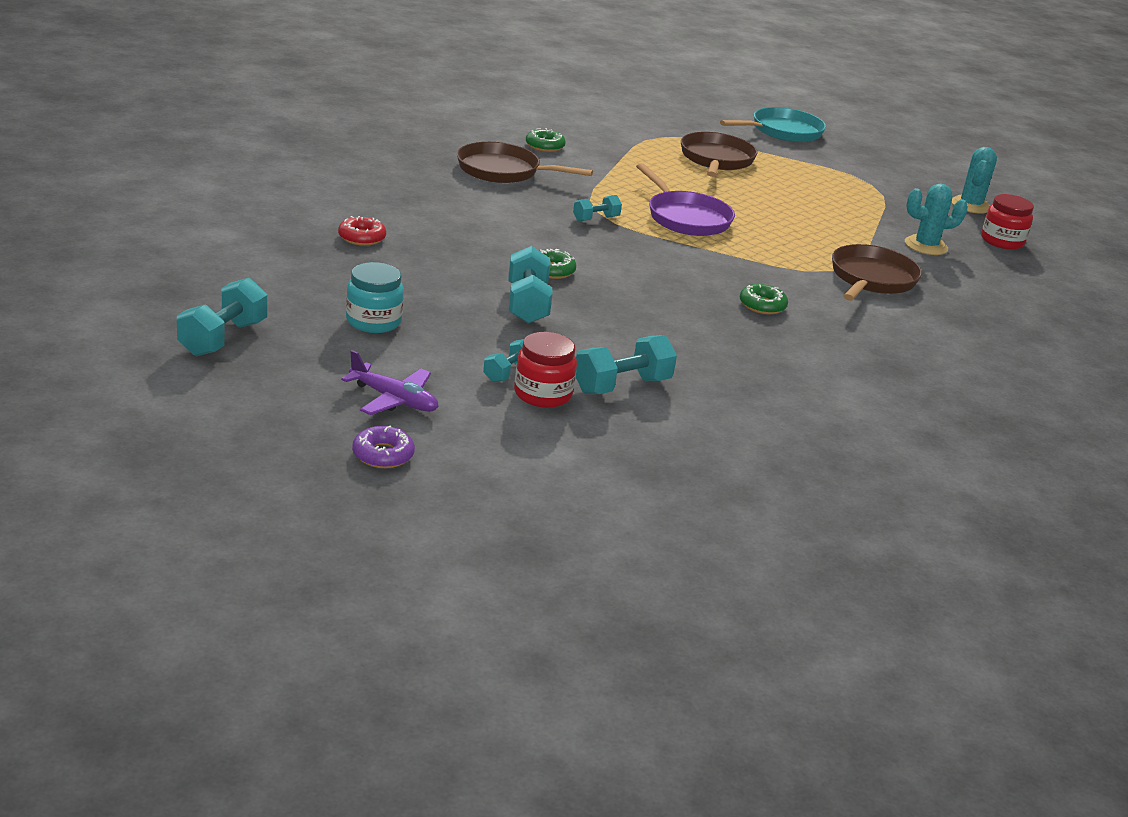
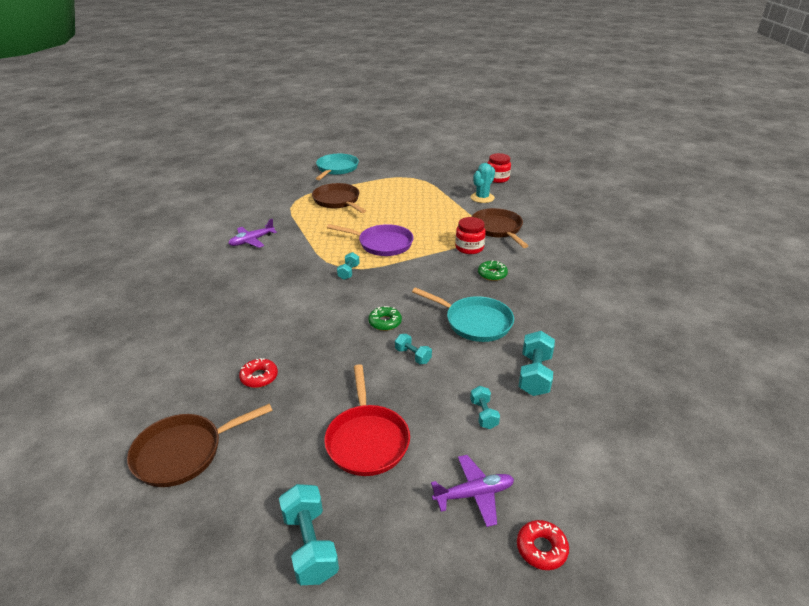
camera: 40 degrees left, 5 degrees up
(373, 321) = (367, 440): turquoise jar -> red pan
(383, 455) = (541, 548): purple donut -> red donut
(503, 171) = (258, 271): brown pan -> brown pan (184, 452)
(527, 304) = (413, 356): turquoise dumbbell -> turquoise dumbbell, size x0.59
(542, 394) = (519, 414): red jar -> red jar (469, 248)
(544, 146) = (252, 241): green donut -> purple plane
(648, 322) = (474, 322): none -> turquoise pan
(970, 205) = (459, 167): turquoise cactus -> none

